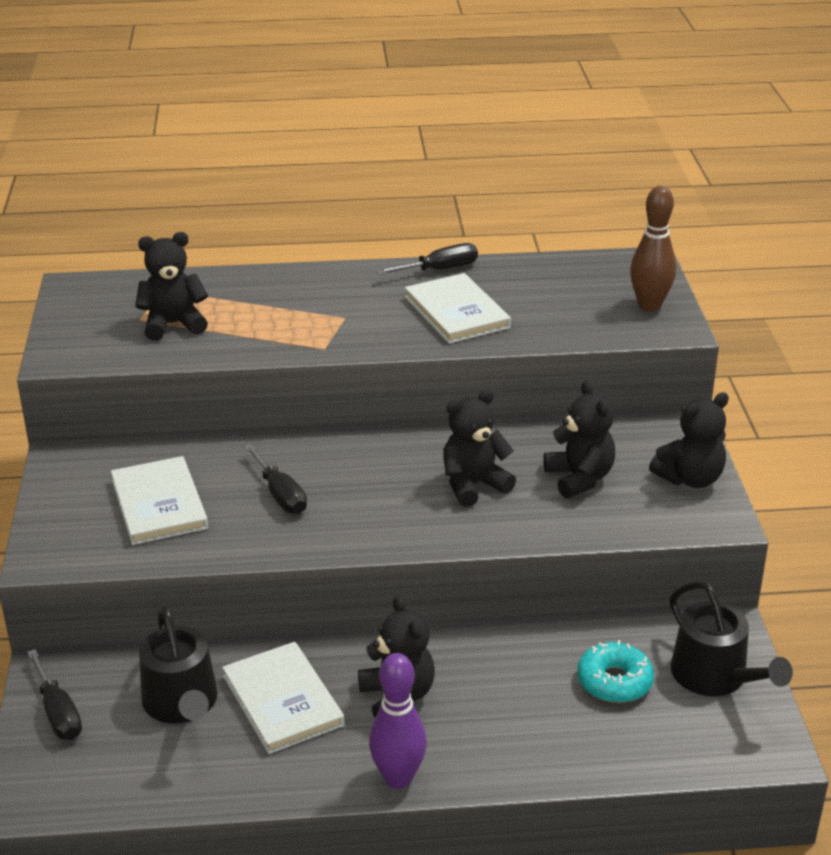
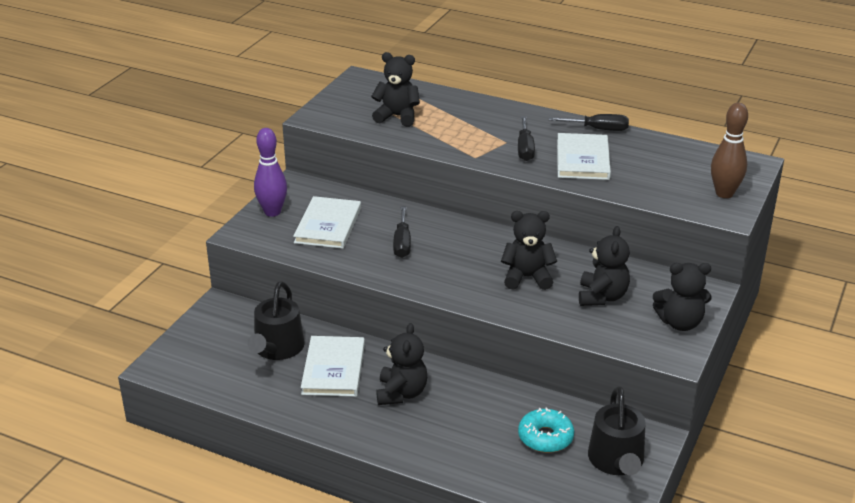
camera: 30 degrees right, 0 degrees up
(58, 712) = (209, 328): black screwdriver -> black screwdriver (525, 149)
(398, 778) = (363, 437): purple bowling pin -> purple bowling pin (272, 212)

